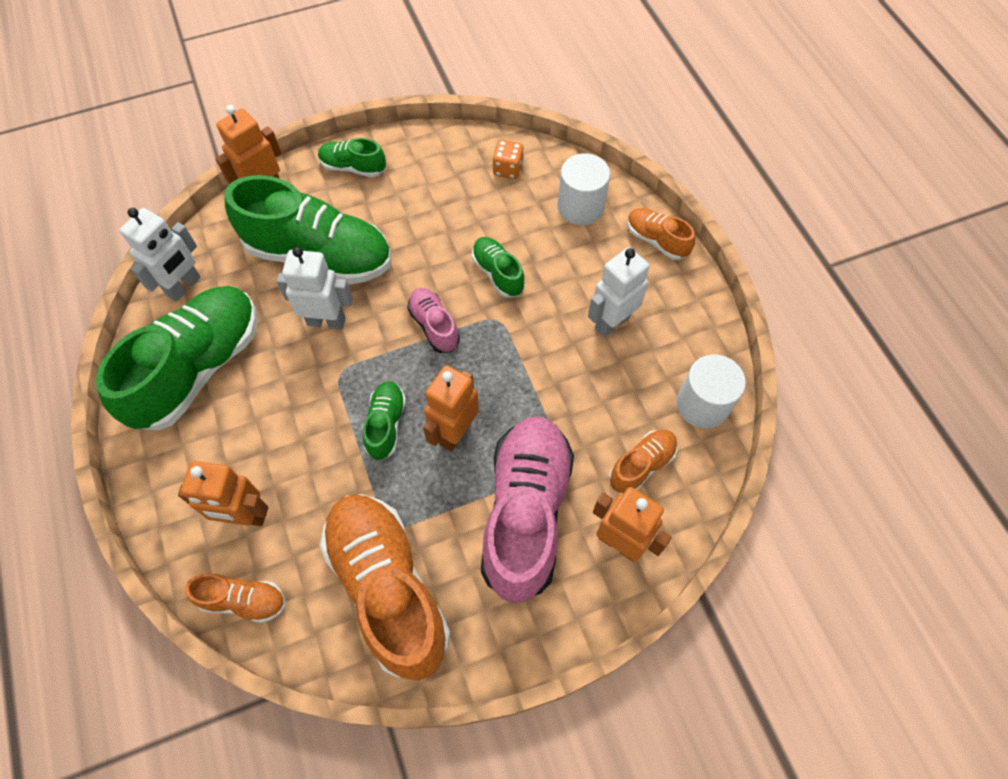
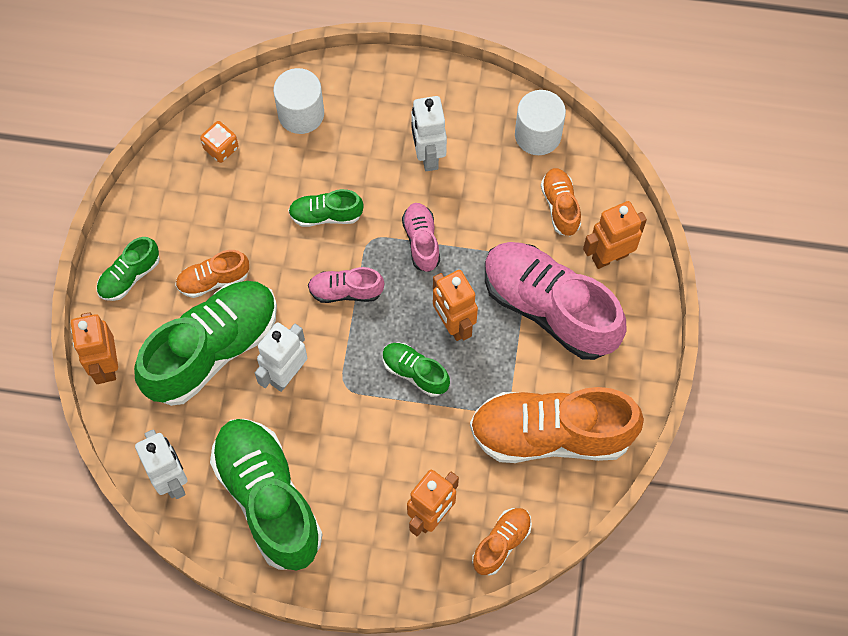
camera: 60 degrees left, 5 degrees up
(522, 361) = (421, 241): none -> pink shoe
(656, 240) = (373, 76): orange shoe -> orange shoe (213, 280)

